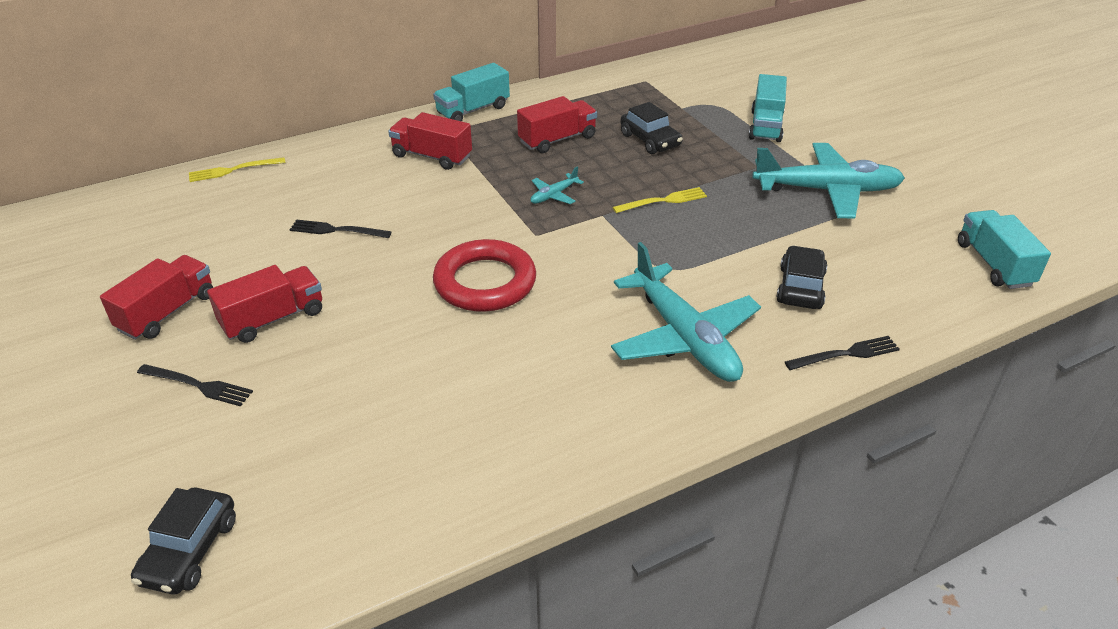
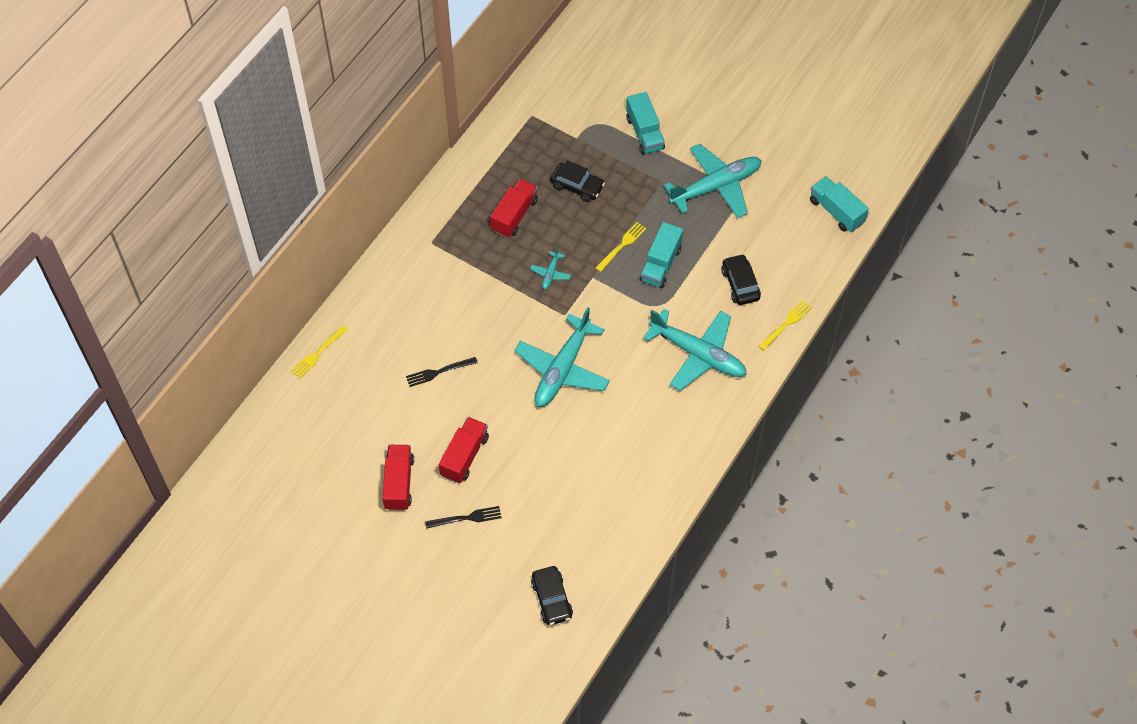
camera: 30 degrees left, 20 degrees up
(432, 156) = (442, 274): red truck -> none
(473, 110) = (431, 210): turquoise truck -> turquoise truck (660, 264)
(485, 282) = (562, 368): red ring -> turquoise plane
(847, 354) = (786, 324): black fork -> yellow fork

